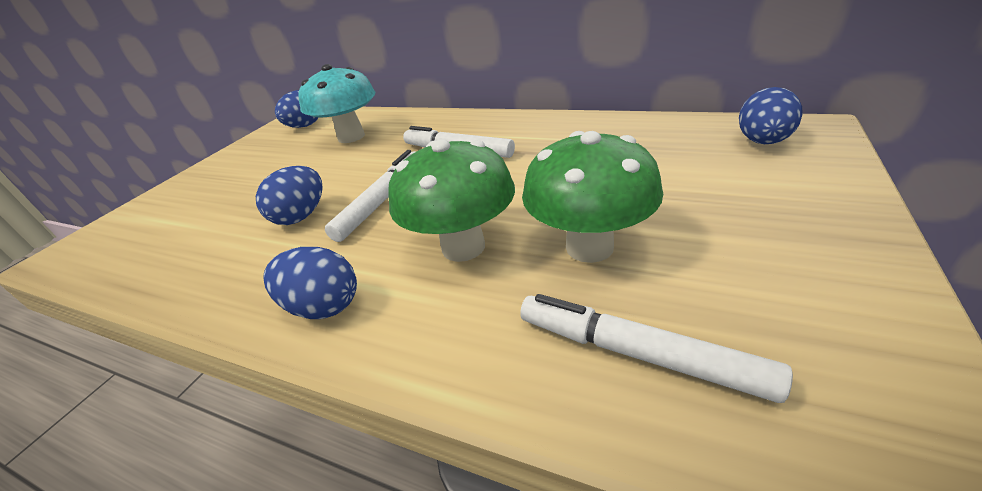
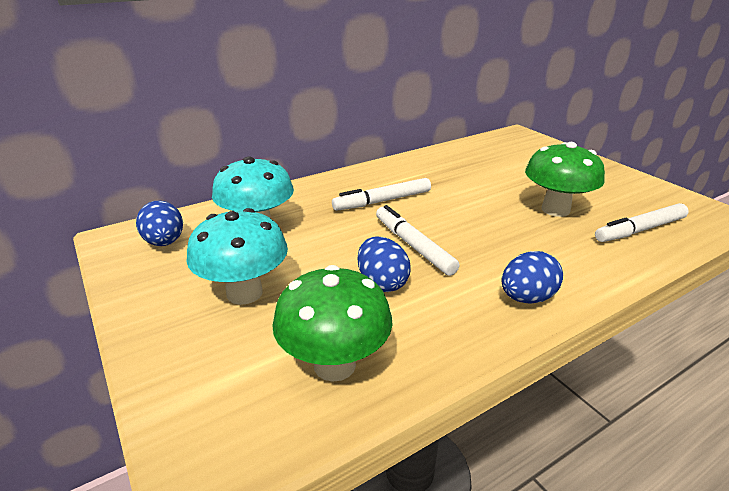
camera: 60 degrees left, 5 degrees down
(255, 176) = (244, 293): none -> turquoise mushroom
(463, 247) = (514, 238): green mushroom -> green mushroom (334, 365)
(762, 142) = (514, 144): blue egg -> none

